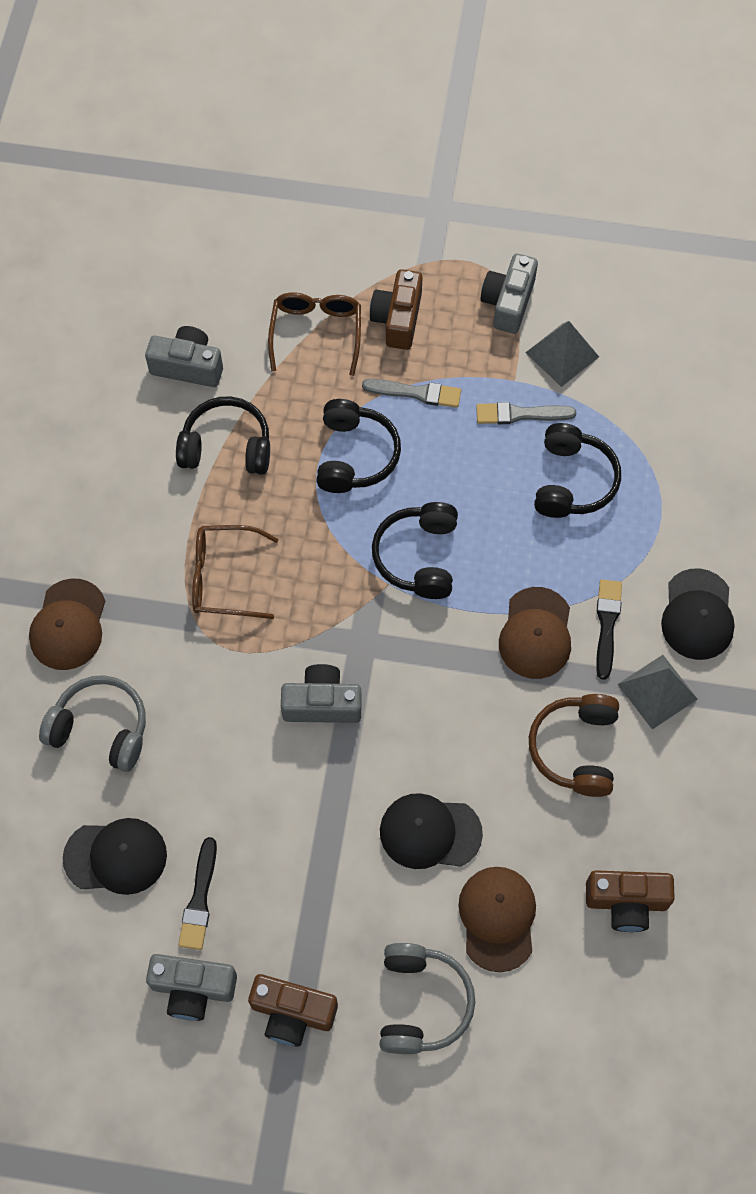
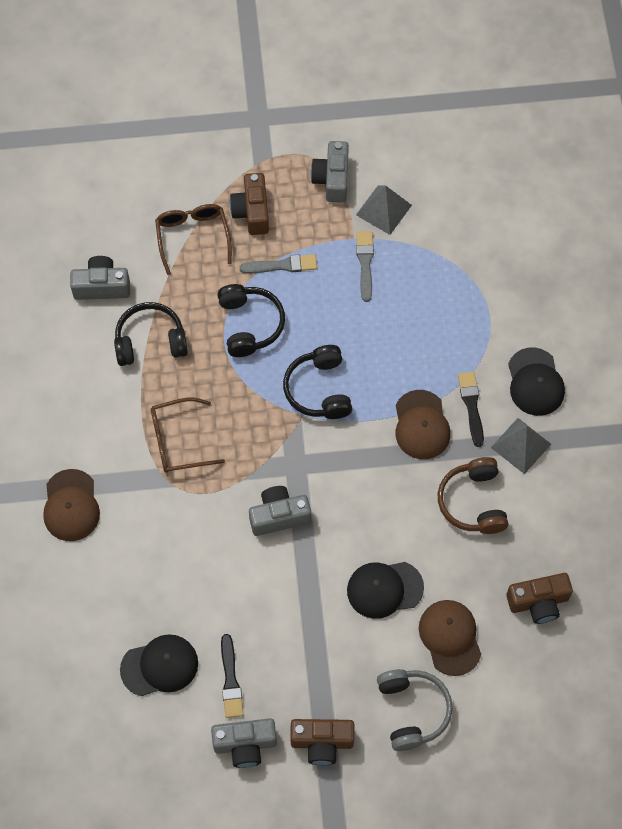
camera: 15 degrees left, 0 degrees up
(101, 728) = (119, 576): grey headphones -> none
(520, 414) = (365, 263): grey brush -> grey brush turned 105 degrees clockwise
(572, 481) = (418, 305): black headphones -> none

